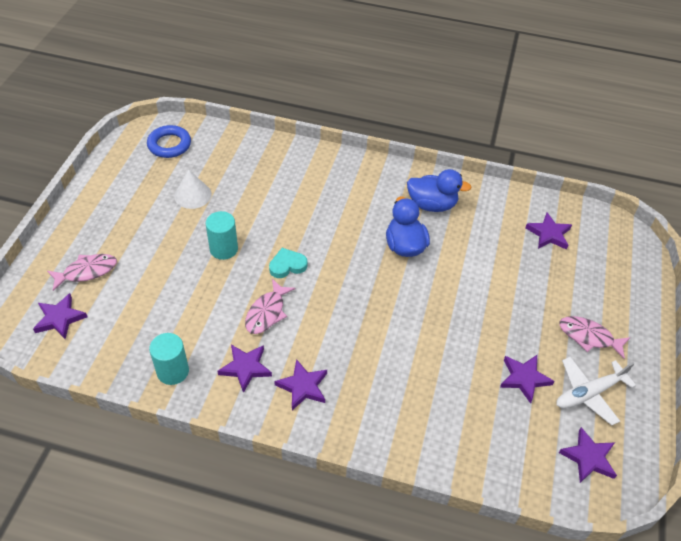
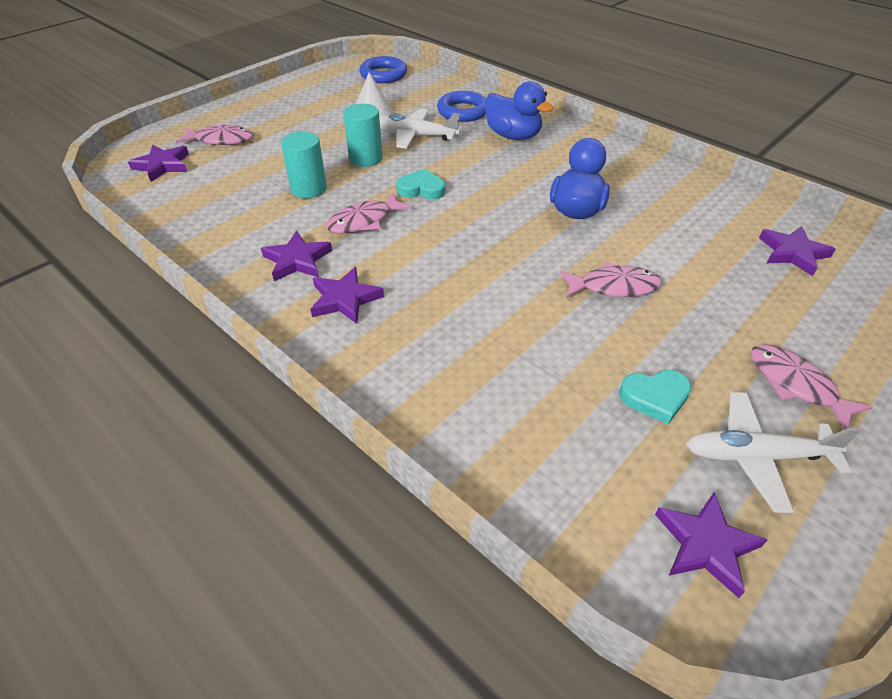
camera: 30 degrees right, 5 degrees down
(173, 371) = (221, 238): turquoise cylinder -> turquoise cylinder (309, 189)
(245, 210) = (415, 136): none -> white plane
(265, 169) = (463, 111): none -> blue ring
(432, 205) = (639, 184): blue duck -> blue duck (513, 136)
(462, 304) = (613, 286): none -> pink fish
(524, 378) = (655, 397): purple star -> turquoise heart

